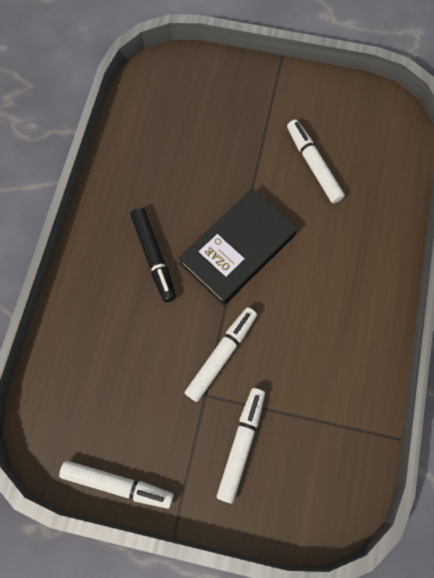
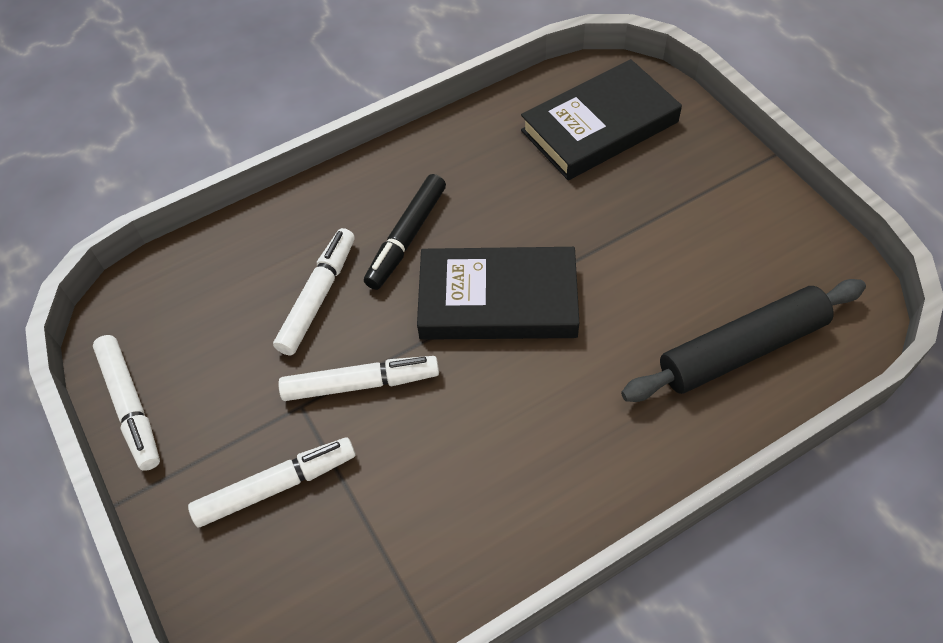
camera: 50 degrees right, 15 degrees down
(182, 107) = (599, 126): none -> black book
(313, 165) = (683, 286): white marker -> white marker (318, 296)
(369, 175) = (742, 349): none -> black rolling pin

